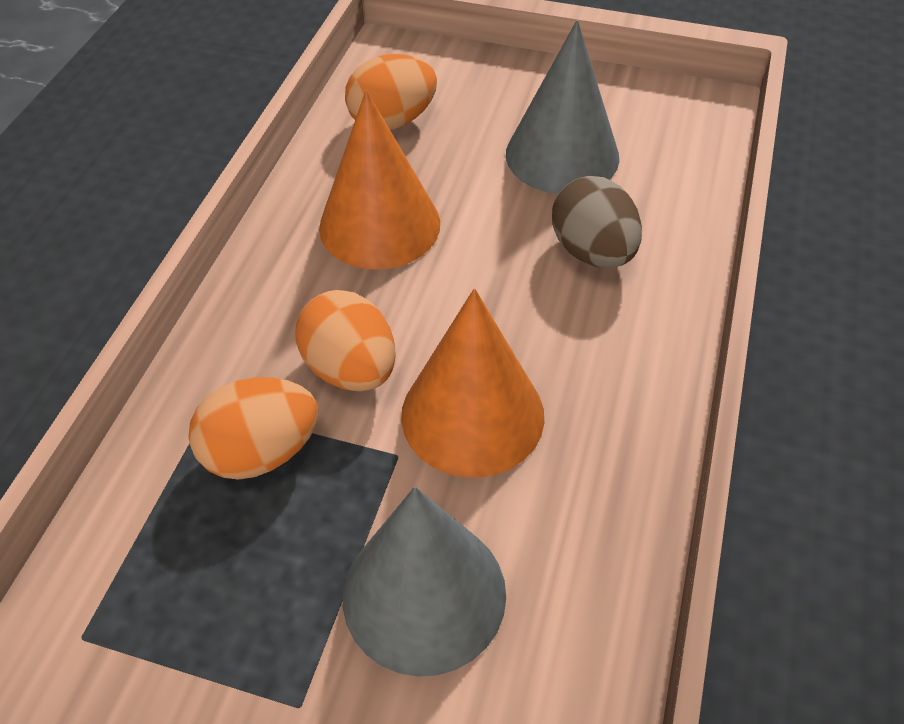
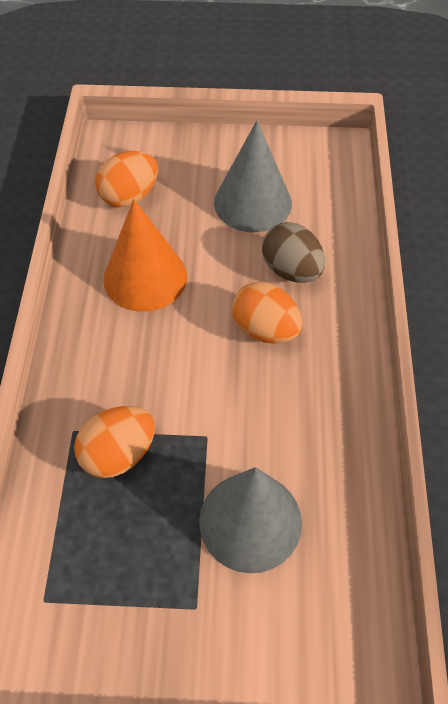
camera: 15 degrees left, 5 degrees up
(351, 369) = (158, 384): orange egg -> orange egg (265, 329)
(472, 415) = (246, 399): orange cone -> none

